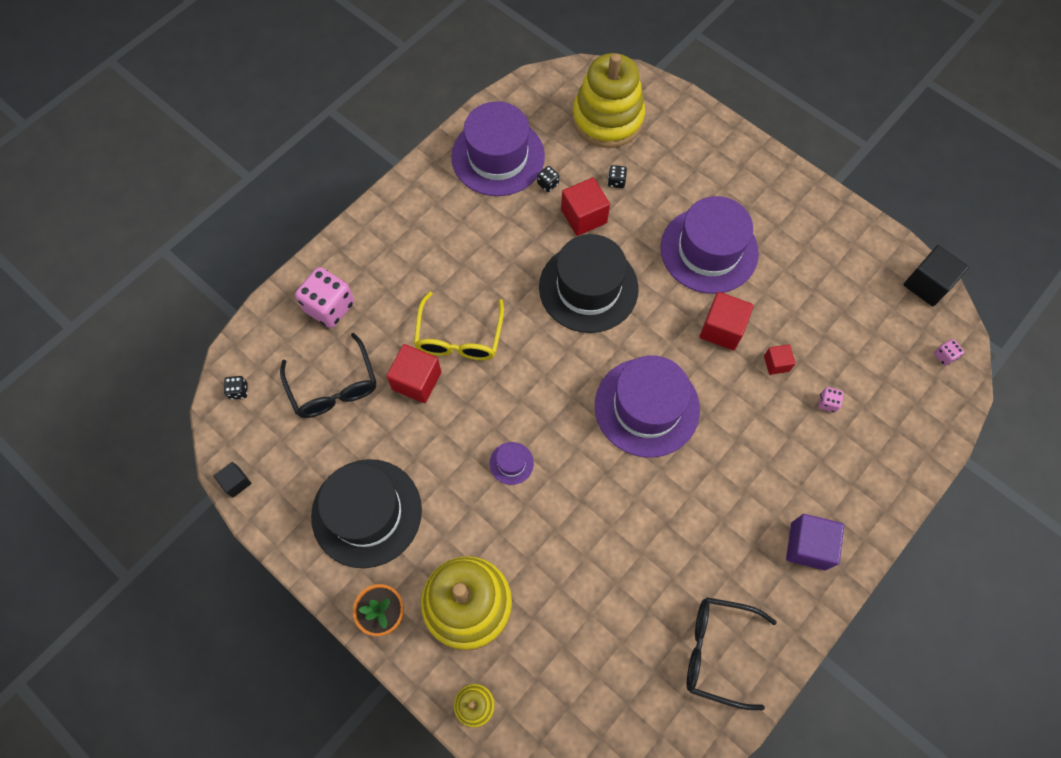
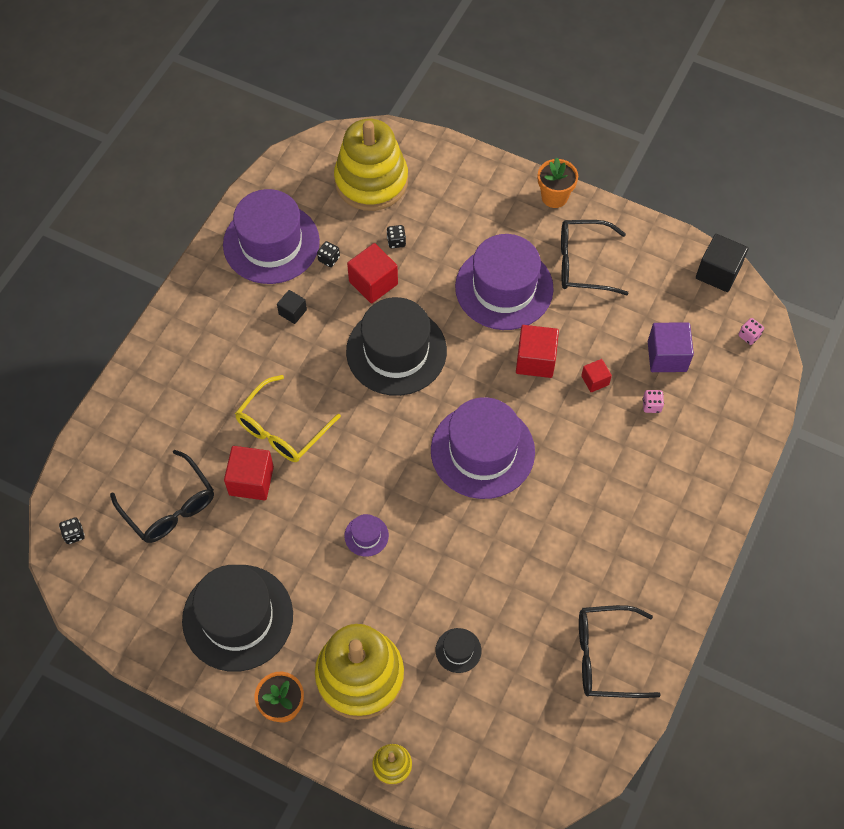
camera: 15 degrees left, 5 degrees down
(236, 482) = (98, 622): black cube -> black cube (292, 312)
(329, 307) = (142, 430): pink dice -> none
(459, 337) = (282, 429): yellow glasses -> yellow glasses turned 45 degrees clockwise
(571, 604) = (458, 650): none -> black hat
(780, 173) = (554, 197): none -> orange flower pot
(792, 244) = (582, 263): none -> black glasses
(808, 546) = (665, 541): purple cube -> purple cube (667, 356)

